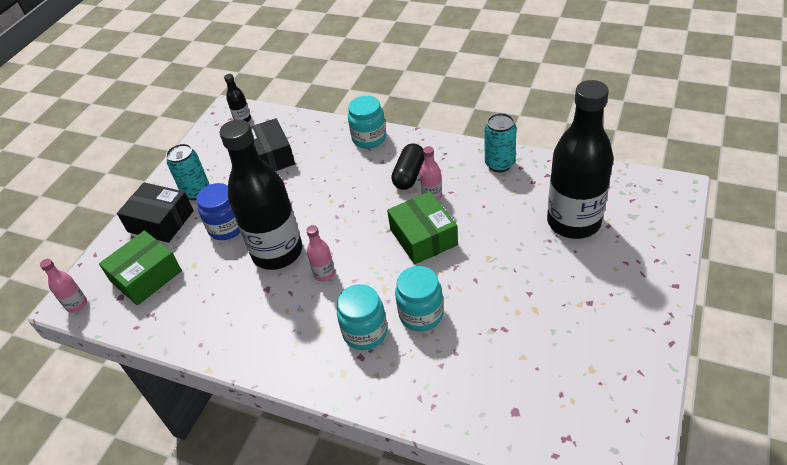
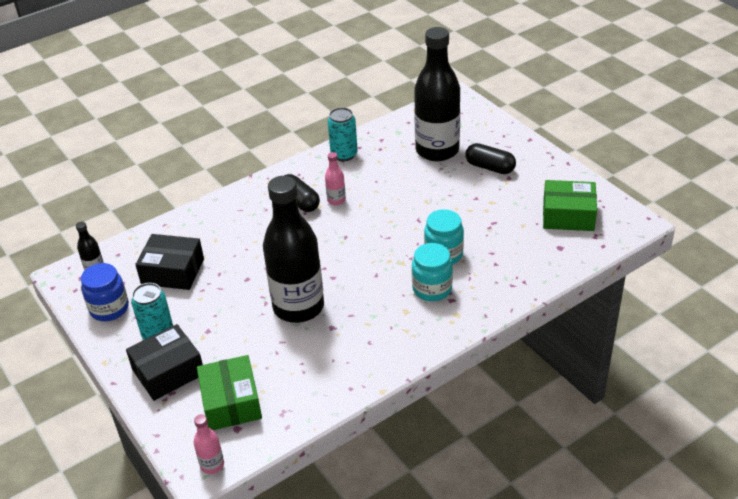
camera: 60 degrees left, 5 degrees down
(227, 227) = (231, 328): blue jar -> blue jar (109, 308)
(324, 274) = (352, 288): pink bottle -> none
(369, 138) = (228, 204): turquoise jar -> none
(423, 237) = (373, 222): green box -> green box (568, 215)
(590, 277) = (490, 167): none -> black capsule

